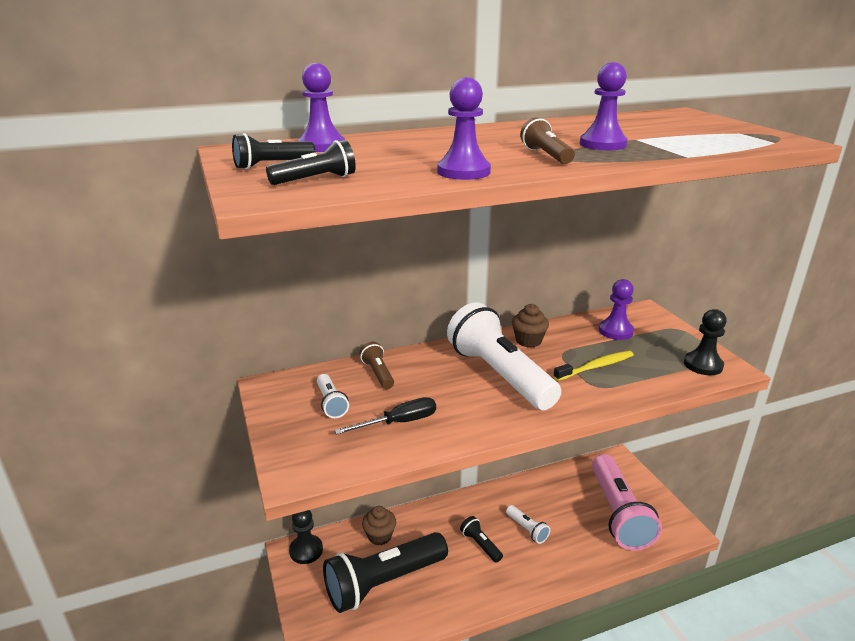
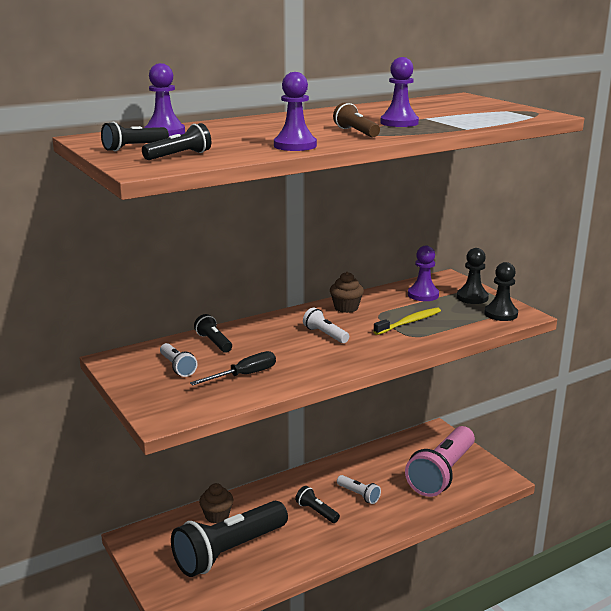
camera: 10 degrees left, 5 degrees down
(306, 550) = (146, 535): black pawn -> black pawn (472, 297)
(378, 373) = (214, 342): brown flashlight -> black flashlight
(499, 375) = (325, 334): white flashlight -> white flashlight, size x0.43
(618, 514) = (442, 473): pink flashlight -> pink flashlight turned 45 degrees clockwise

